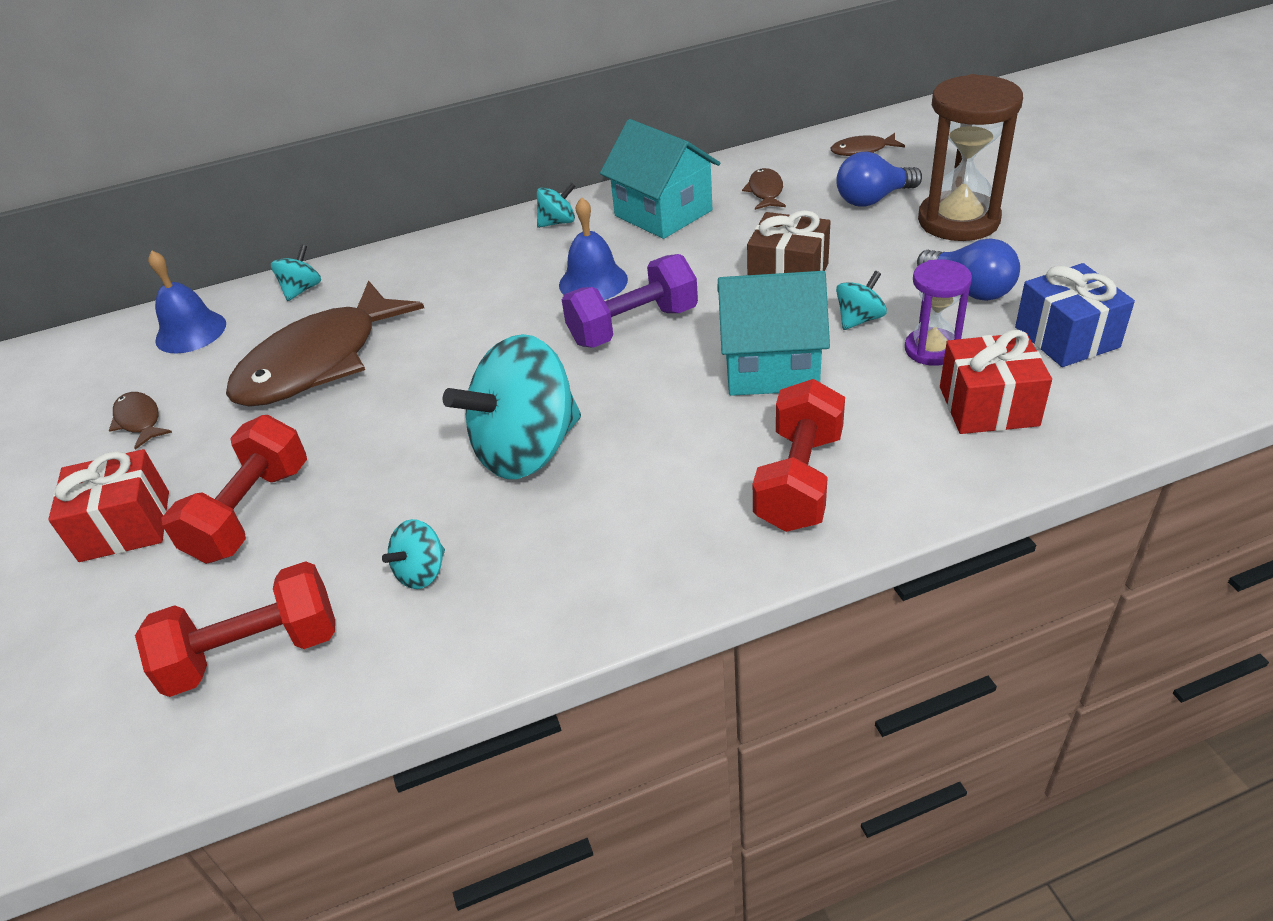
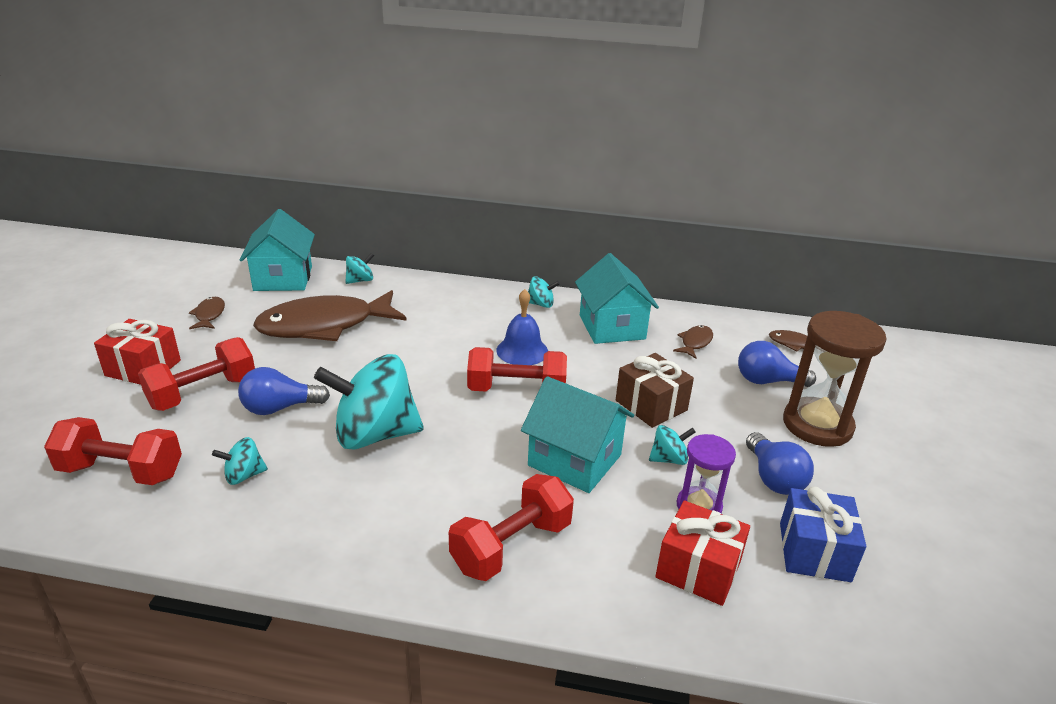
camera: 25 degrees right, 10 degrees down
(191, 332) = (283, 278): blue bell -> turquoise house
(375, 479) = (279, 408): none -> blue light bulb
(633, 326) = (516, 390): purple dumbbell -> red dumbbell

